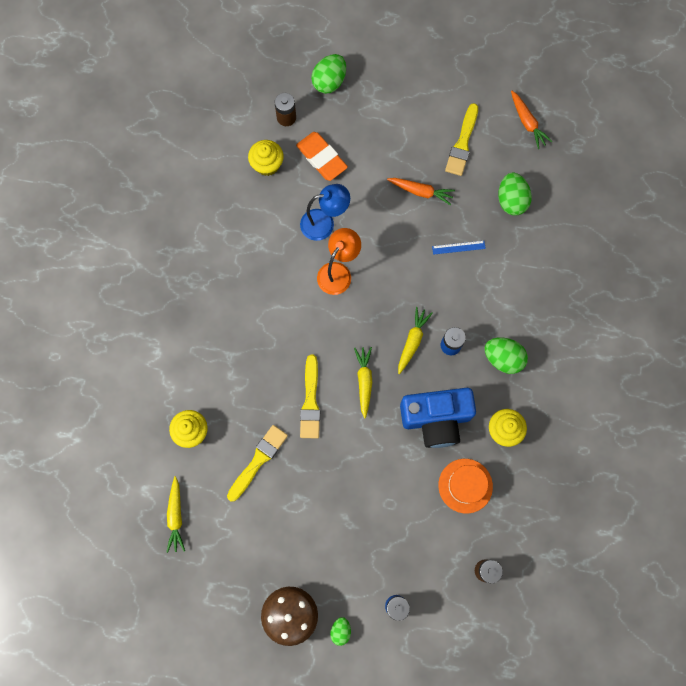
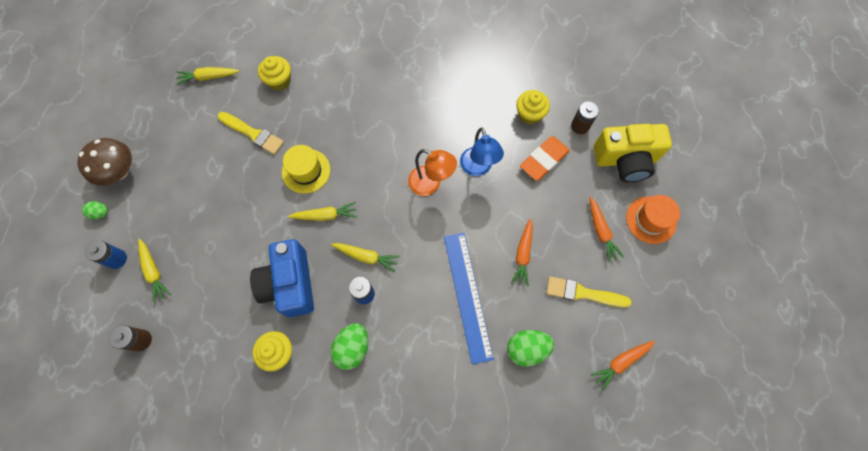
camera: 85 degrees right, 5 degrees down
(310, 401) = (306, 171): yellow brush -> yellow hat
(329, 81) = (625, 160): green egg -> yellow camera
(403, 117) = (601, 231): none -> orange carrot
(413, 563) = (154, 272): none -> yellow carrot
(458, 247) = (467, 296): blue ruler -> blue ruler, size x2.42
(465, 485) = (224, 316): orange hat -> orange hat (651, 220)

